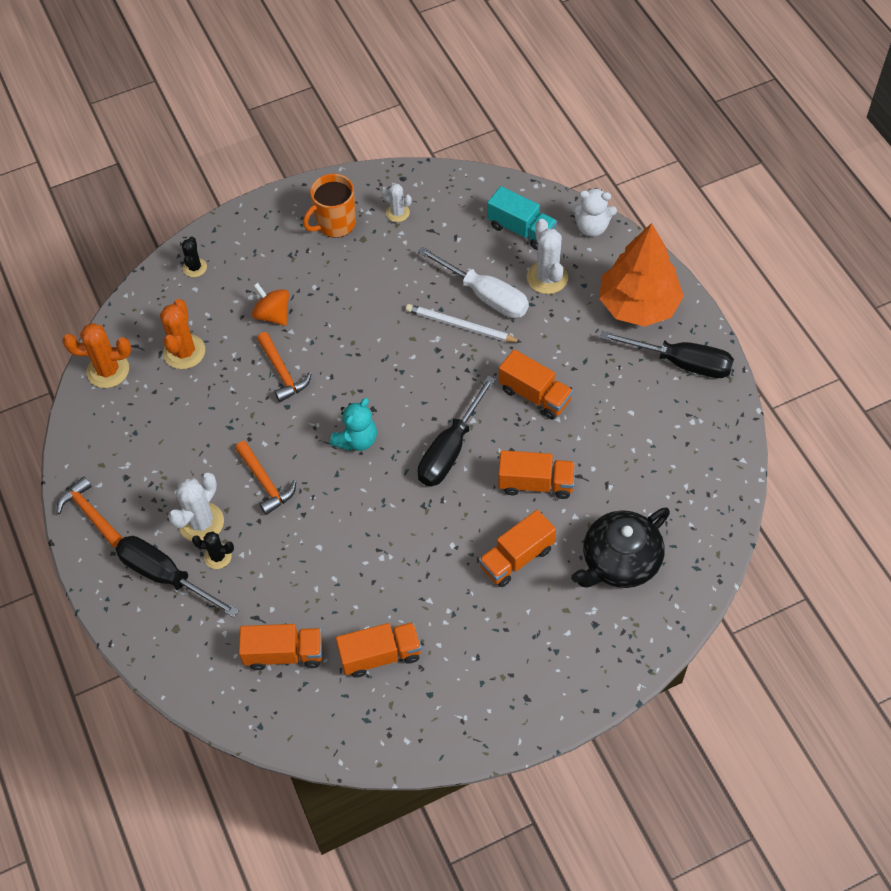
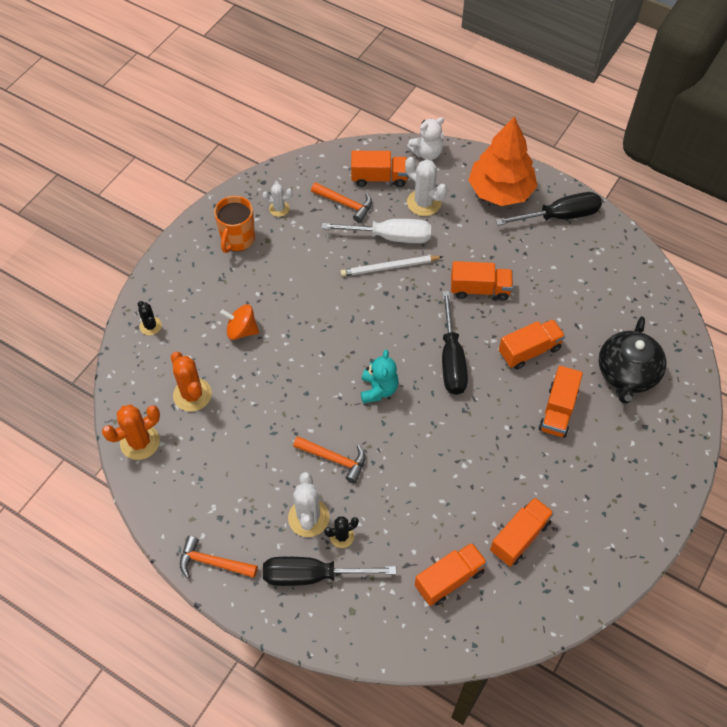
camera: 35 degrees left, 0 degrees up
(282, 372) = (283, 369): orange hammer -> orange hammer (345, 204)
(521, 229) = (379, 178): turquoise truck -> orange truck

